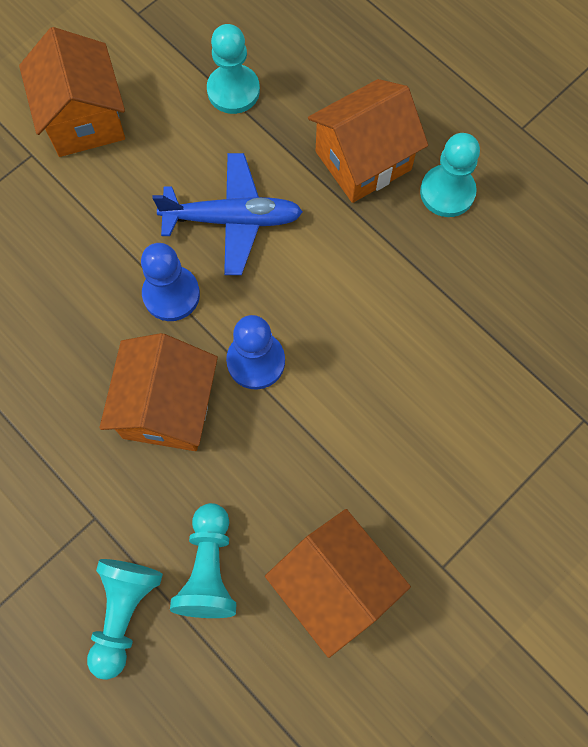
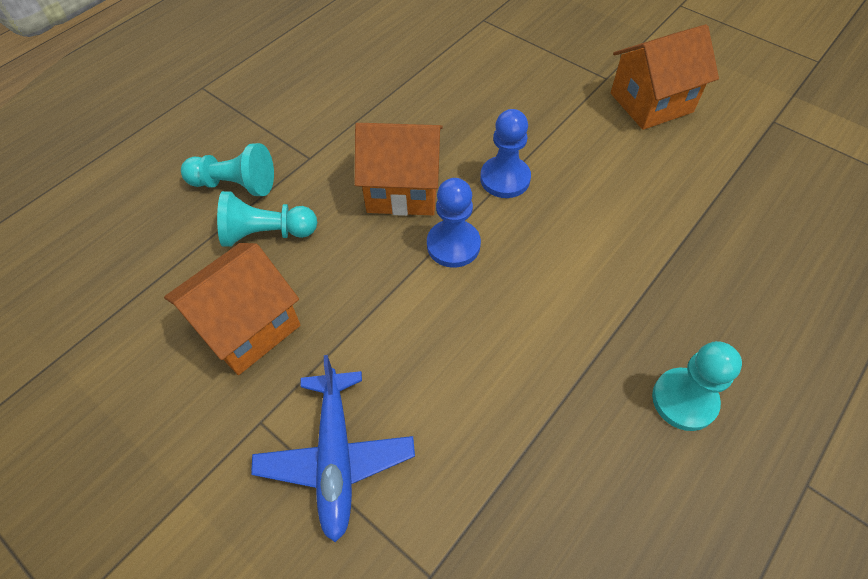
camera: 85 degrees right, 15 degrees down
(232, 219) = (589, 212): blue plane -> blue plane (336, 457)
(233, 91) = (725, 197): turquoise pawn -> none
(363, 160) = (692, 313): orange house -> none

